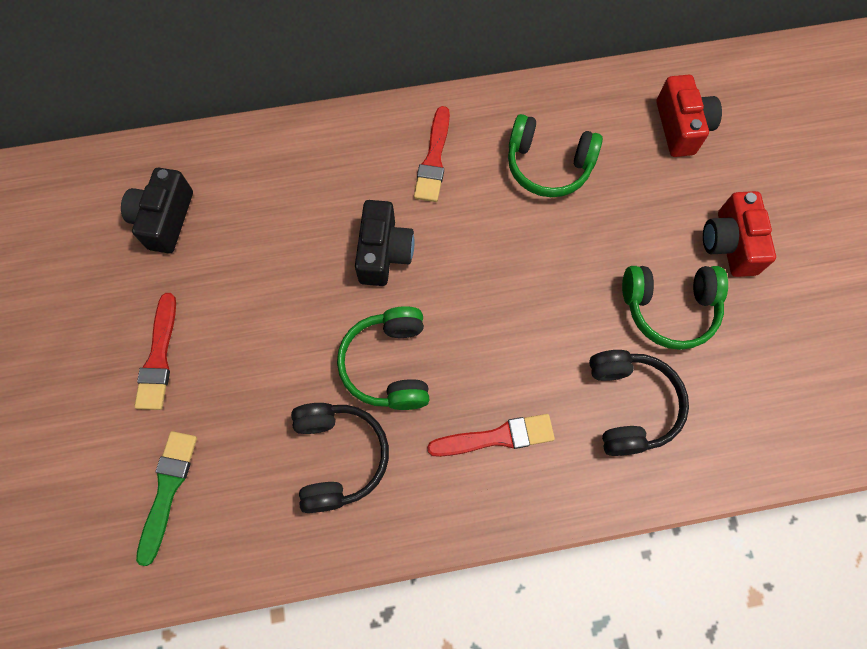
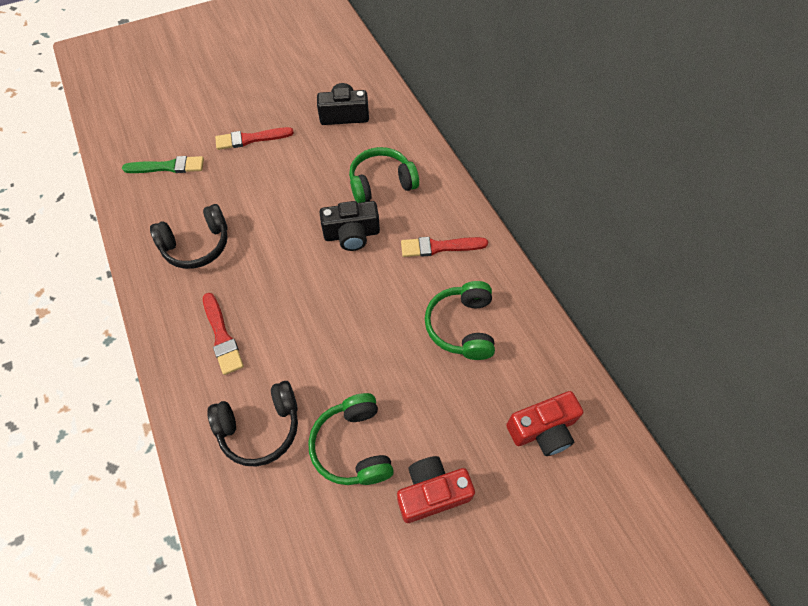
camera: 75 degrees right, 10 degrees down
(388, 365) = (266, 257): green headphones -> green headphones (381, 183)

